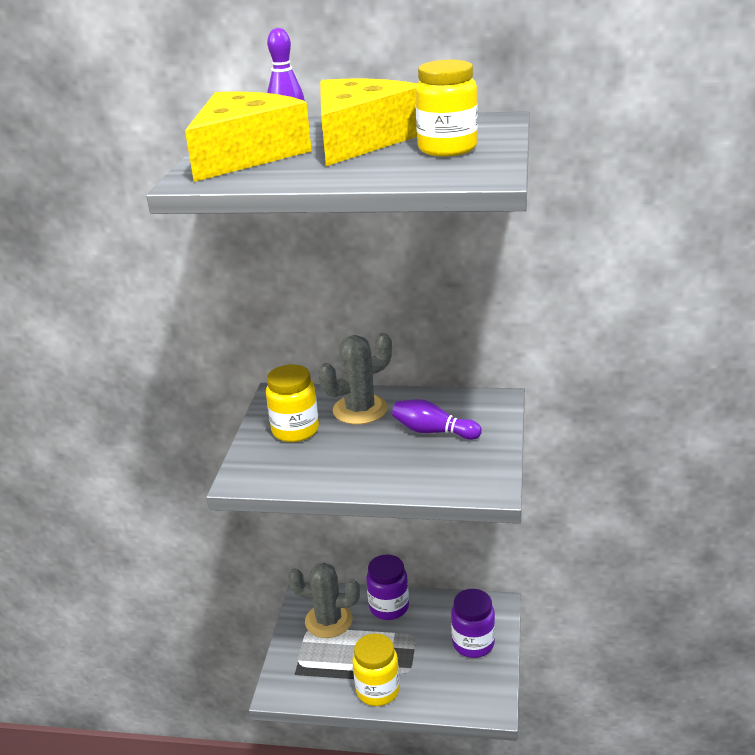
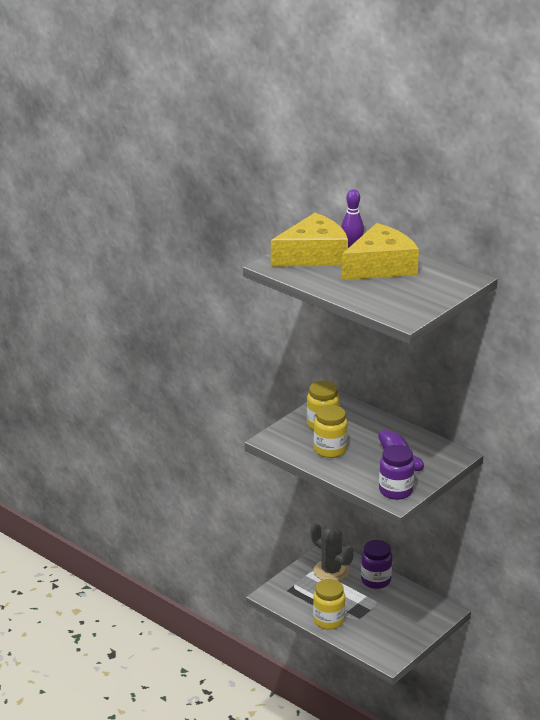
camera: 30 degrees right, 0 degrees up
(360, 410) = (370, 427): grey cactus -> none
(447, 149) = (413, 291): yellow jar -> yellow jar (330, 450)
(473, 643) = (410, 623): purple jar -> purple jar (395, 491)

